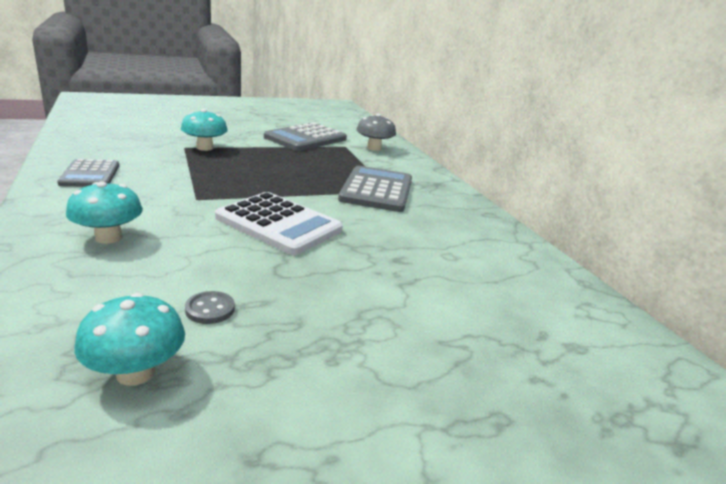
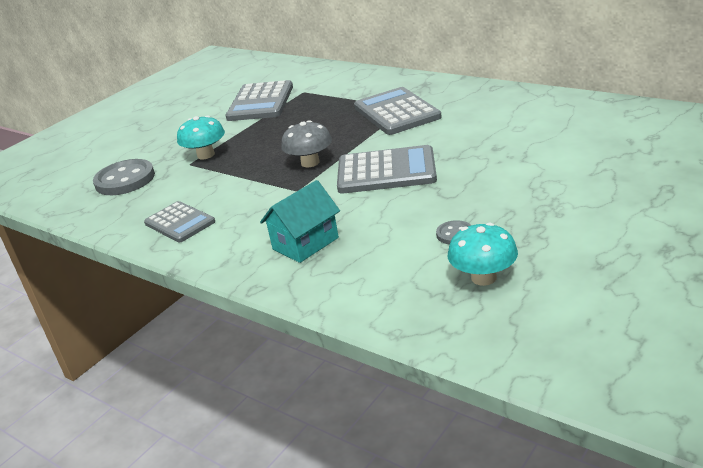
camera: 25 degrees left, 5 degrees up
(108, 237) = (305, 243): turquoise mushroom -> turquoise house
(134, 136) = (125, 180): none -> grey button
(279, 224) = (386, 171): white calculator -> grey calculator
(374, 148) = (327, 81): grey mushroom -> grey mushroom (310, 162)

